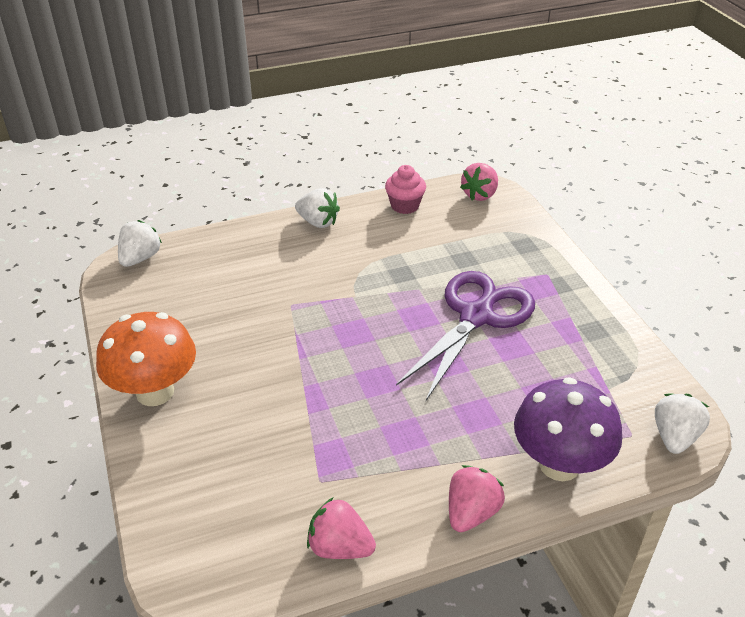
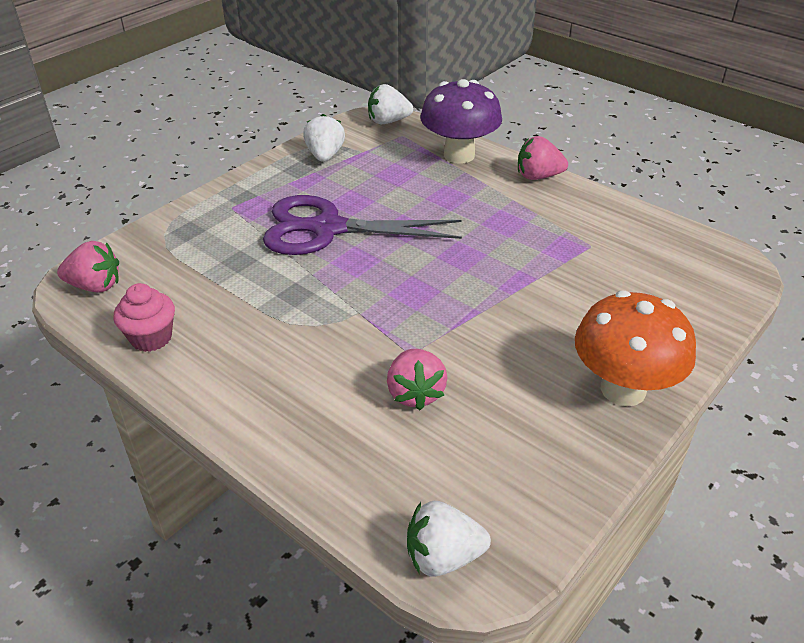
camera: 120 degrees left, 0 degrees up
(318, 222) = (233, 402): white strawberry -> white strawberry (325, 156)
(339, 547) = (628, 217): pink strawberry -> pink strawberry (415, 393)

